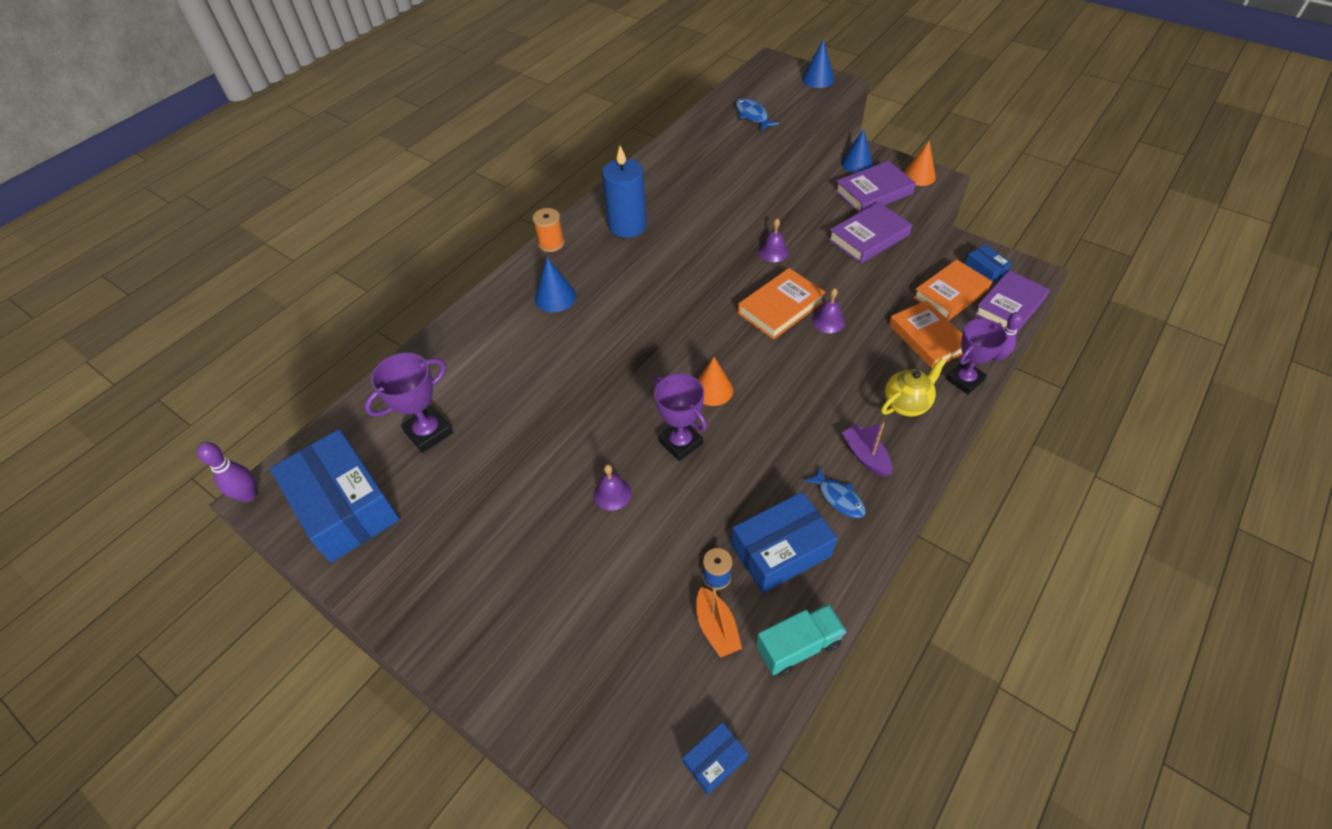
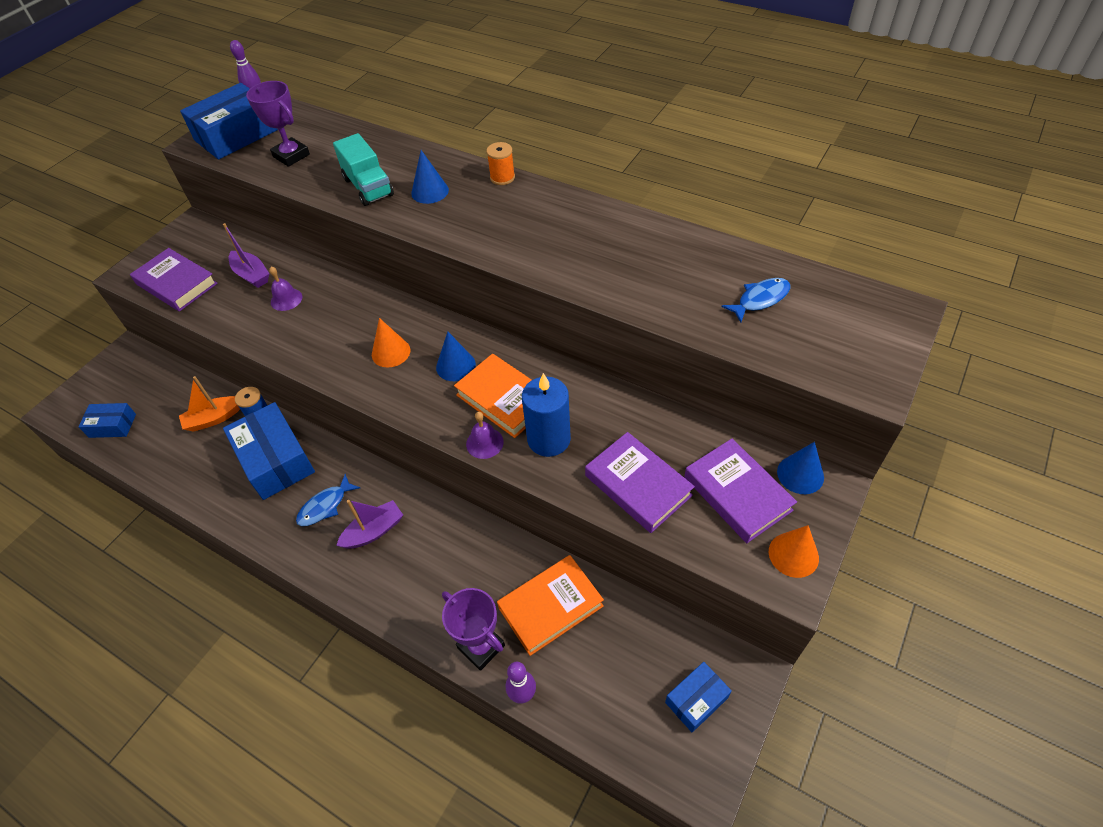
camera: 85 degrees right, 0 degrees up
(557, 538) = (251, 275): none -> purple boat
(627, 226) = (531, 221): blue candle -> blue candle (549, 439)
(680, 442) = (331, 335): purple trophy -> none
(715, 761) = (112, 426): blue box -> blue box turned 45 degrees counterclockwise
(773, 251) = (597, 389): purple bell -> none
(798, 646) = (184, 476): turquoise truck -> turquoise truck (368, 187)
(818, 79) = (879, 363): blue cone -> blue cone (455, 366)
(906, 404) = (443, 576): yellow teapot -> none
(950, 294) = (637, 644): orange book -> none
(1009, 306) = (623, 727): purple book -> purple book (176, 284)

